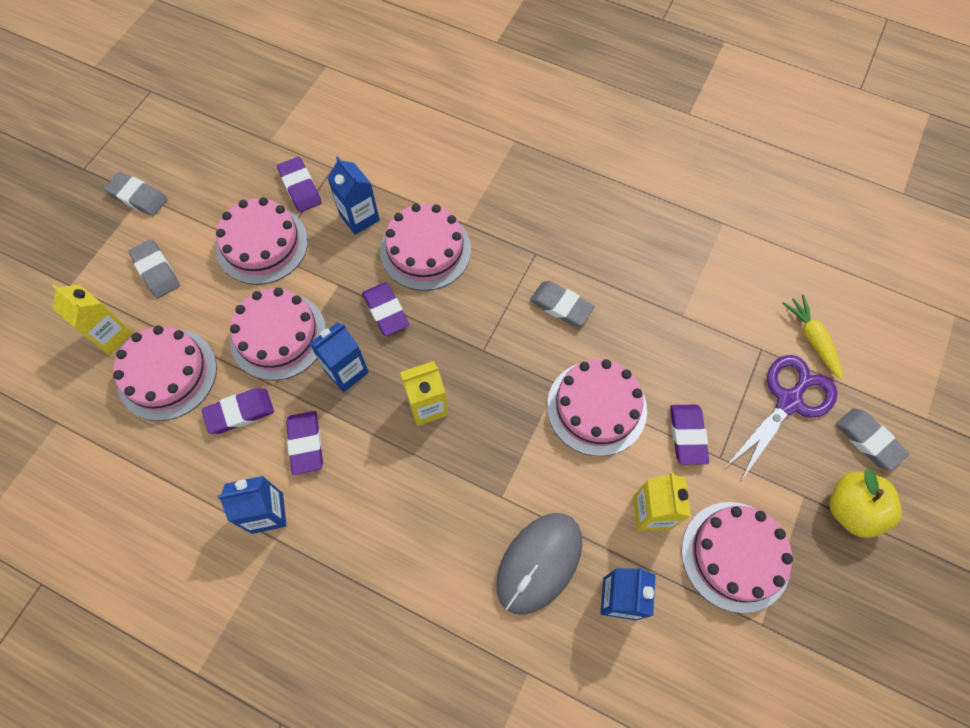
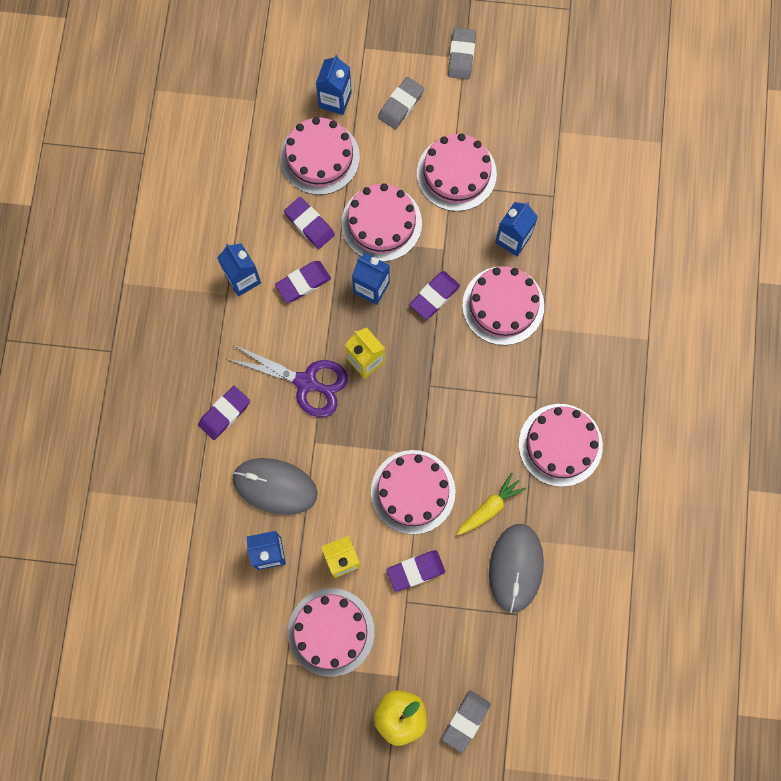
camera: 70 degrees right, 10 degrees up
(110, 335) = (335, 100): yellow carton -> blue carton
(300, 187) = (523, 178): purple eraser -> purple eraser (224, 413)
(561, 306) = (493, 435): grey eraser -> none
(593, 249) = (560, 445): none -> pink cake
(711, 333) = (516, 568): none -> grey mouse
(788, 401) = (476, 647): purple scissors -> purple scissors (306, 382)
(812, 339) = (543, 656): yellow carrot -> yellow carrot (489, 507)

